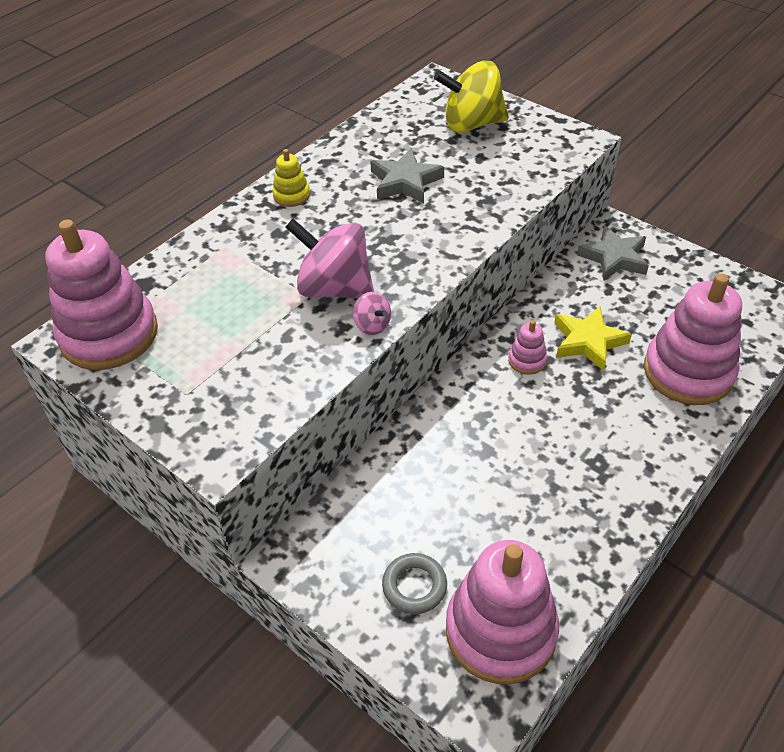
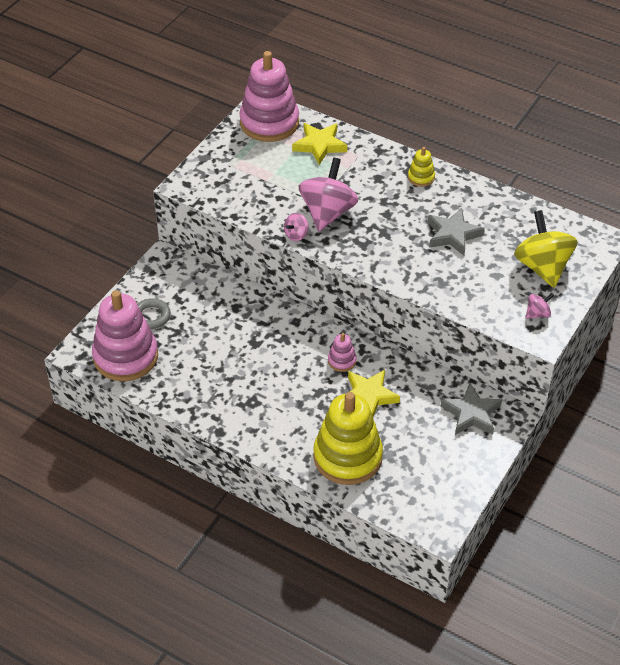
camera: 80 degrees right, 0 degrees up
(188, 283) = (319, 145): none -> yellow star
(545, 137) = (537, 314): none -> pink spinning top
(688, 372) = (347, 457): pink stacking toy -> yellow stacking toy

